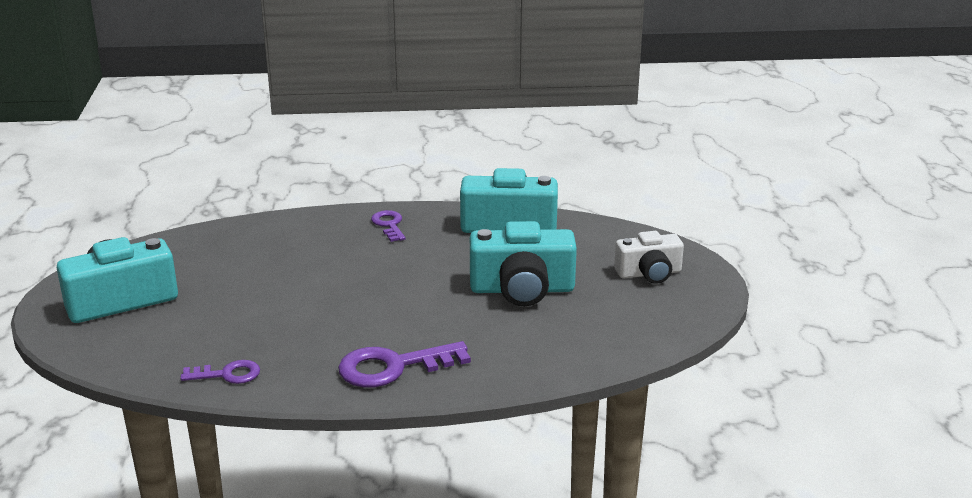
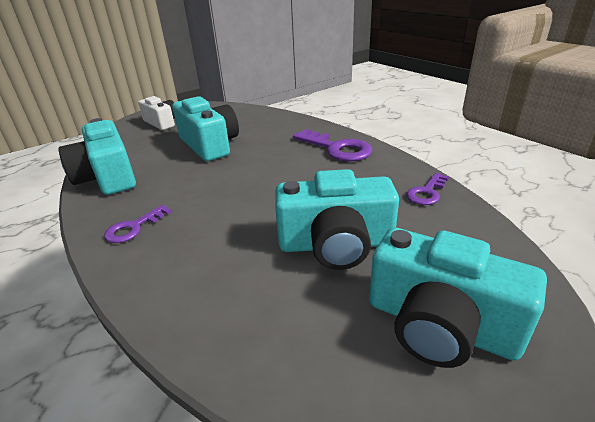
camera: 120 degrees left, 5 degrees up
(227, 374) = (427, 192): purple key -> purple key turned 105 degrees counterclockwise
(238, 296) = (336, 244): none -> turquoise camera

